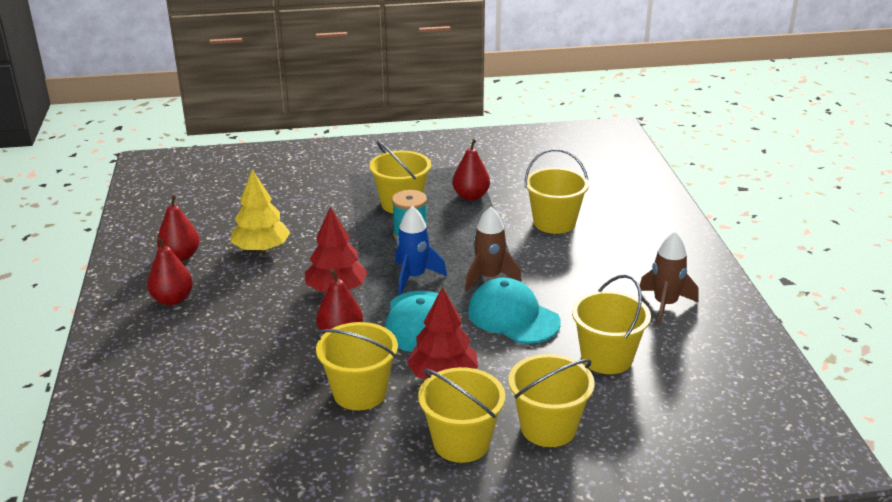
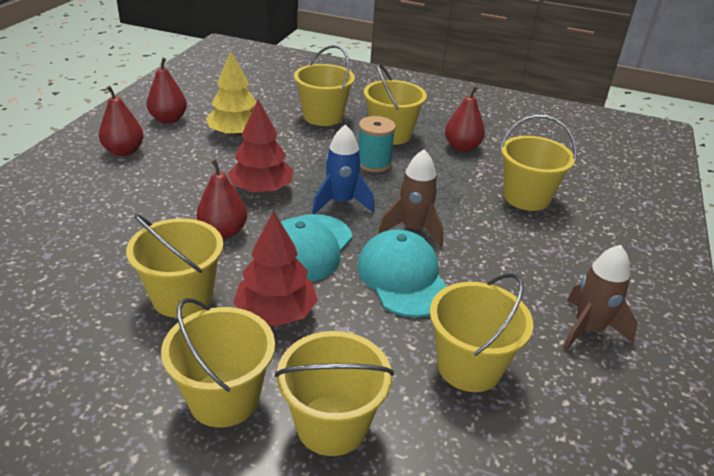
camera: 25 degrees right, 5 degrees up
(325, 206) = (323, 116): none -> yellow bucket

